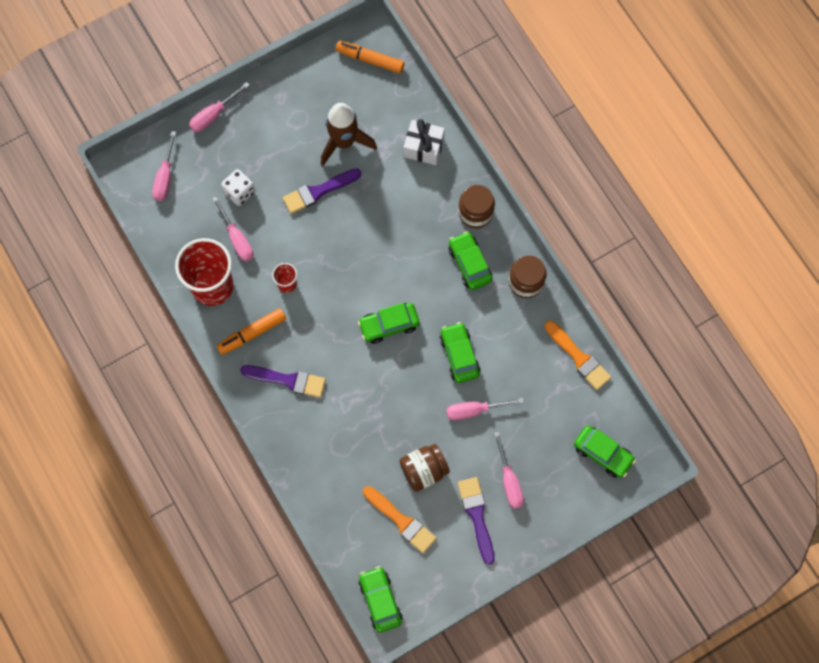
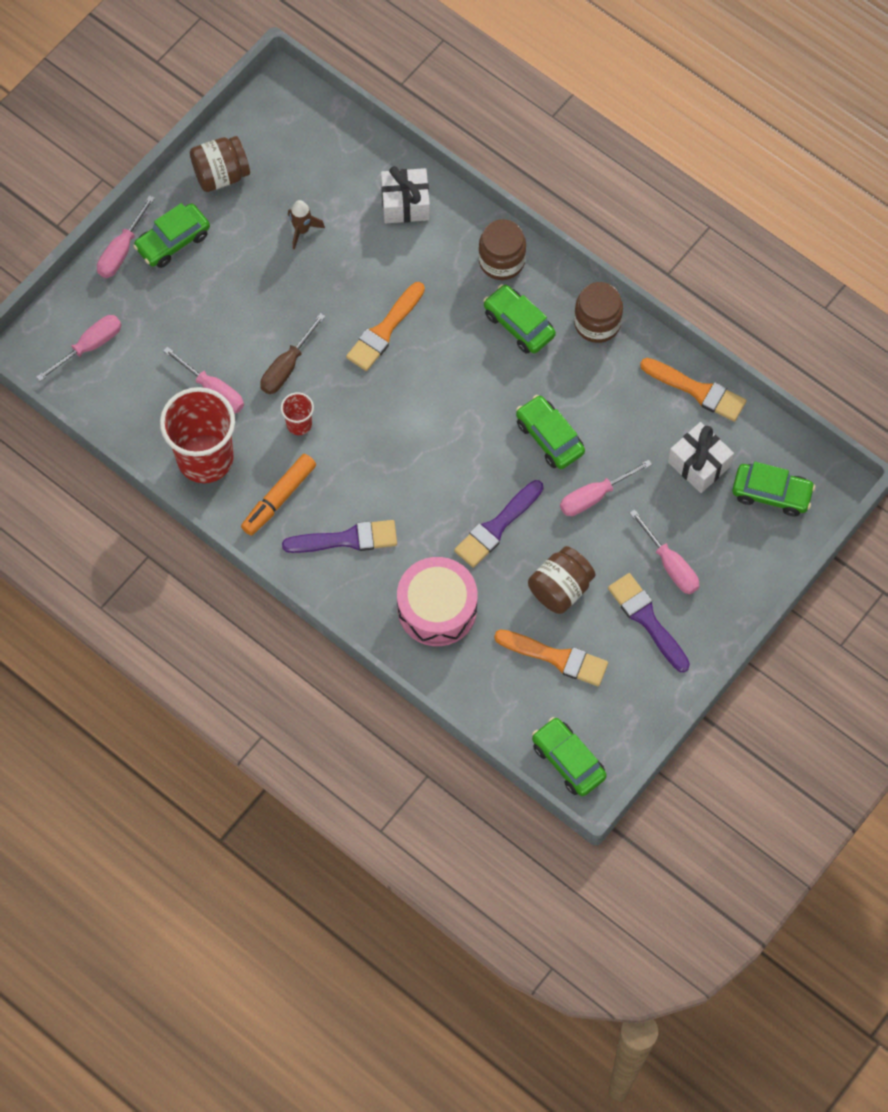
camera: 20 degrees left, 5 degrees down
(165, 177) = (90, 346): pink screwdriver -> pink screwdriver turned 120 degrees counterclockwise
(239, 192) = (193, 333): white dice -> none
(294, 239) = (287, 367): none -> brown screwdriver
(303, 83) = (221, 174): none -> brown jar
(318, 191) = (294, 300): purple brush -> purple brush (497, 527)
(331, 454) = (437, 608): none -> pink drum
(344, 142) = (302, 230): brown rocket -> brown rocket, size x0.51
(370, 59) = (295, 119): orange marker -> none
(373, 236) = (384, 330): none -> orange brush
(389, 325) = (447, 430): green car -> green car (173, 241)
(559, 413) = (699, 464): none -> white gift

